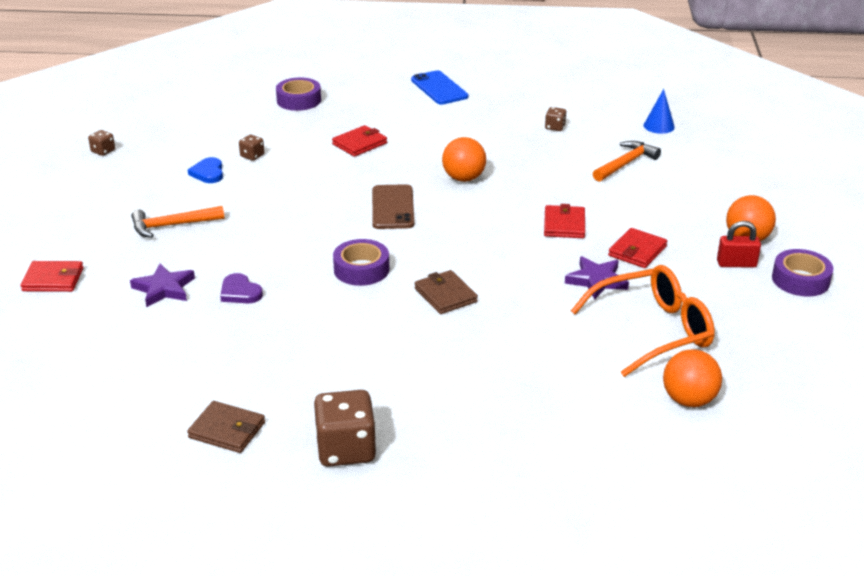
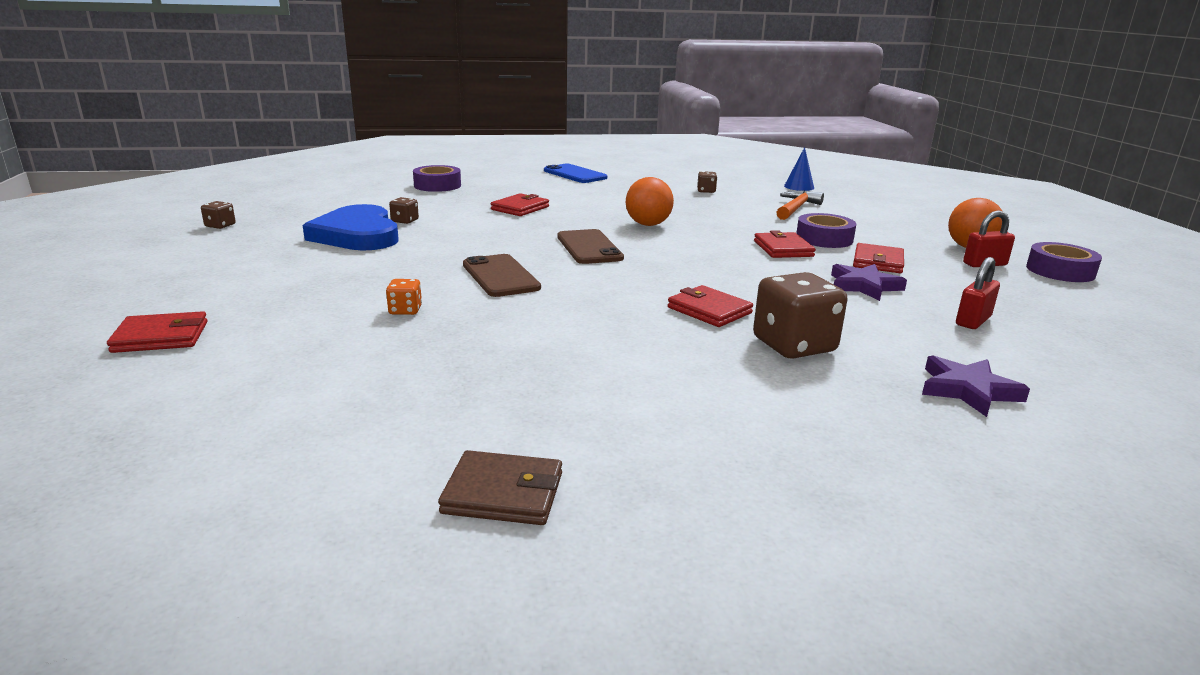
camera: 15 degrees left, 10 degrees down
(164, 289) = (334, 333): purple star -> purple star (968, 390)
(172, 225) = (326, 276): orange hammer -> none
(208, 173) = (357, 235): blue heart -> blue heart, size x2.13
(219, 270) = (405, 310): none -> orange dice
(240, 292) = (444, 328): purple heart -> none
(303, 238) = (500, 276): none -> brown phone
(346, 449) = (715, 495): brown dice -> brown dice (794, 345)
(361, 269) = (590, 296): purple tape -> purple tape (824, 239)
(445, 295) = (709, 310): brown wallet -> red wallet
(652, 331) = (973, 321): orange glasses -> red padlock
(689, 400) = (1097, 379): orange ball -> none

